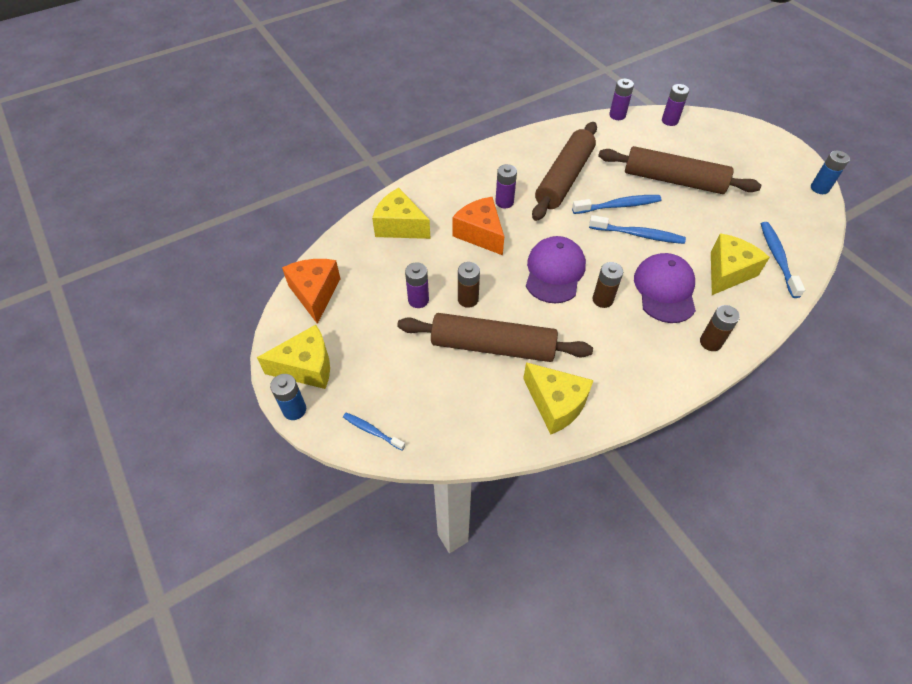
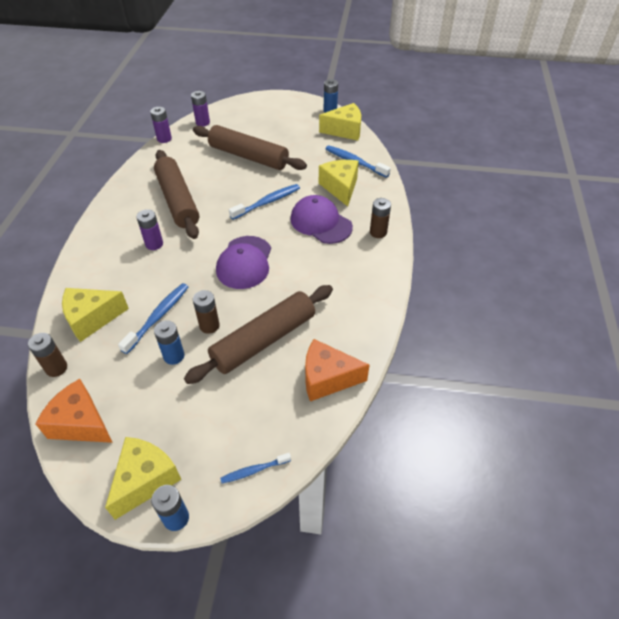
camera: 50 degrees left, 5 degrees down
(418, 300) = (174, 356): purple battery -> blue battery
(480, 234) = (163, 277): orange cheese -> orange cheese (327, 378)
(554, 272) = (244, 262): purple cap -> purple cap turned 135 degrees counterclockwise
(556, 404) = (344, 339): yellow cheese -> yellow cheese (345, 131)
(602, 300) = (294, 256): brown battery -> brown battery (56, 368)
(618, 206) = (234, 193): blue toothbrush -> blue toothbrush (158, 317)
(673, 180) = (248, 156): brown rolling pin -> brown rolling pin turned 60 degrees clockwise

